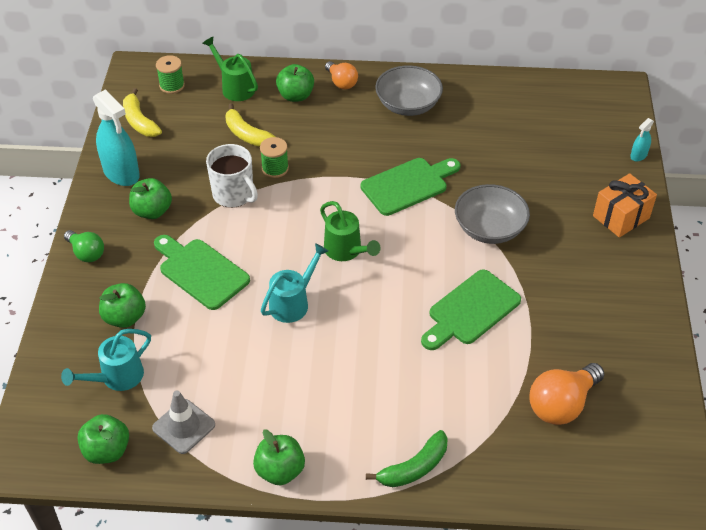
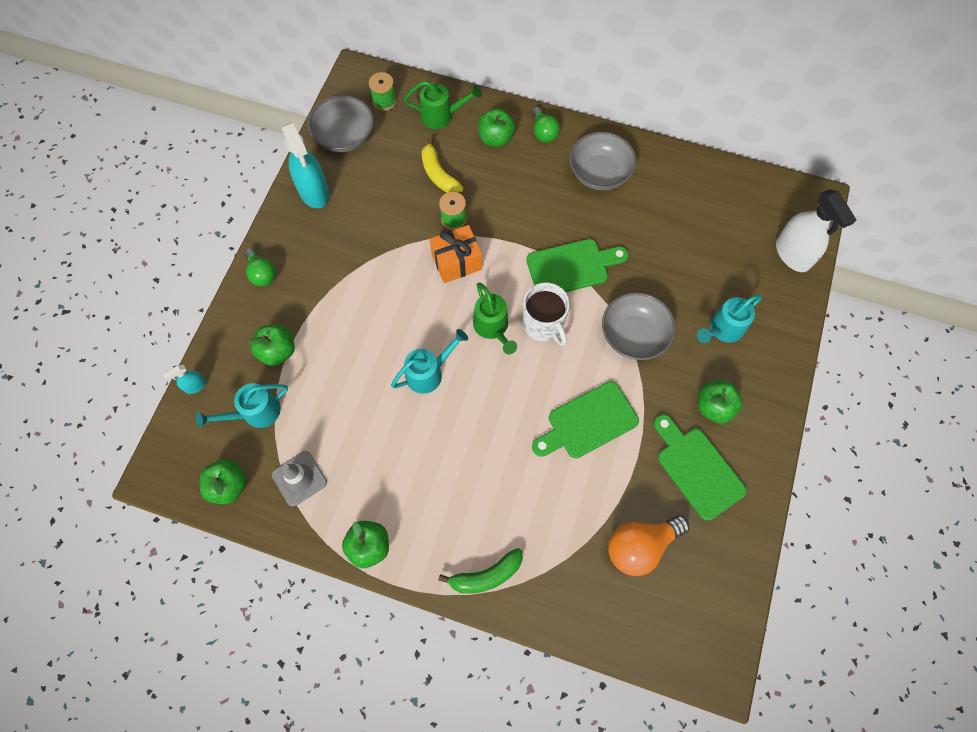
camera: 15 degrees right, 20 degrees up
(139, 121) = (345, 136): yellow banana -> grey bowl
(152, 211) = (330, 241): green apple -> green apple (713, 407)
(200, 272) = (356, 318): green cutting board -> green cutting board (697, 469)
(234, 194) = (408, 239): white mug -> white mug (543, 324)
(235, 87) = (442, 116): green watering can -> green watering can turned 120 degrees clockwise
(341, 82) = (543, 132): orange light bulb -> green light bulb
(573, 206) = (722, 329): none -> turquoise watering can
(615, 134) = (792, 254): none -> white spray bottle
(621, 217) = (765, 352): orange gift -> orange gift (456, 262)
(638, 155) = (807, 285): turquoise spray bottle -> turquoise spray bottle (195, 386)

